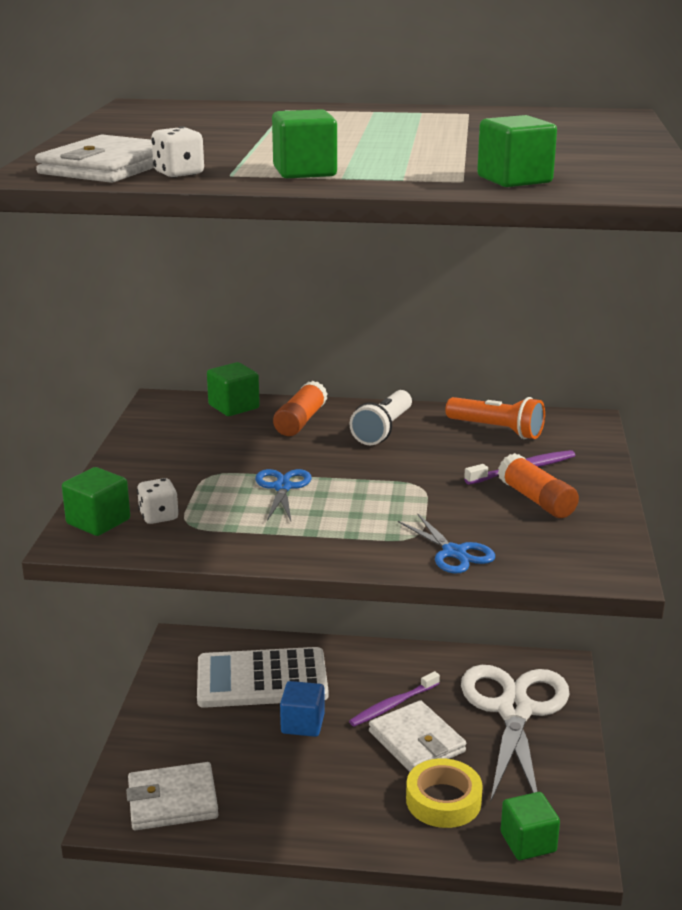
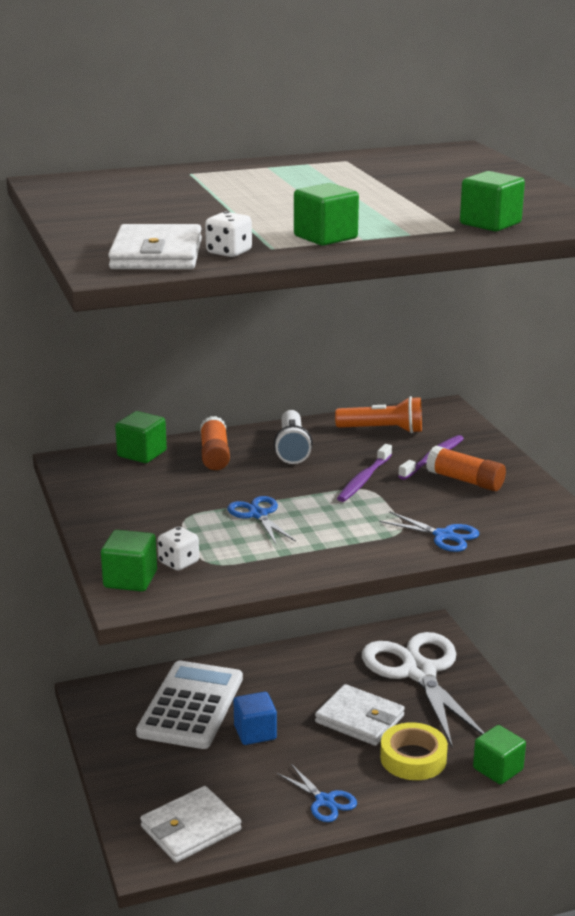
camera: 25 degrees left, 0 degrees up
(262, 679) = (191, 706): white calculator -> white calculator turned 135 degrees clockwise
(320, 816) = (325, 801): none -> blue scissors
(393, 705) = (319, 695): purple toothbrush -> purple toothbrush (364, 479)

